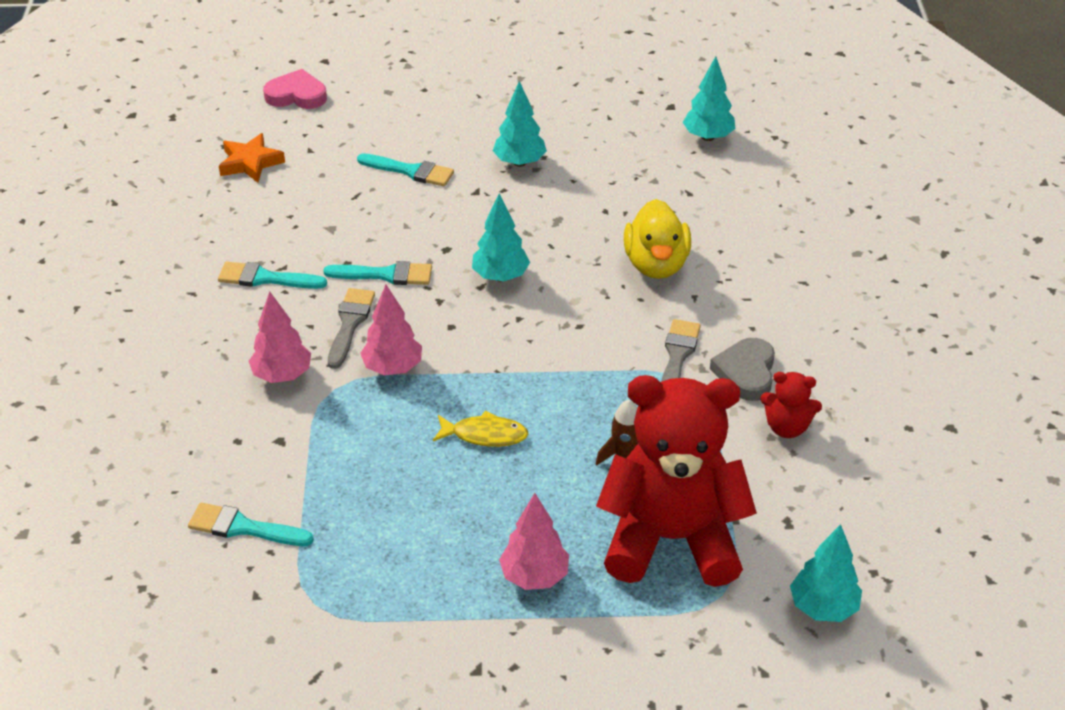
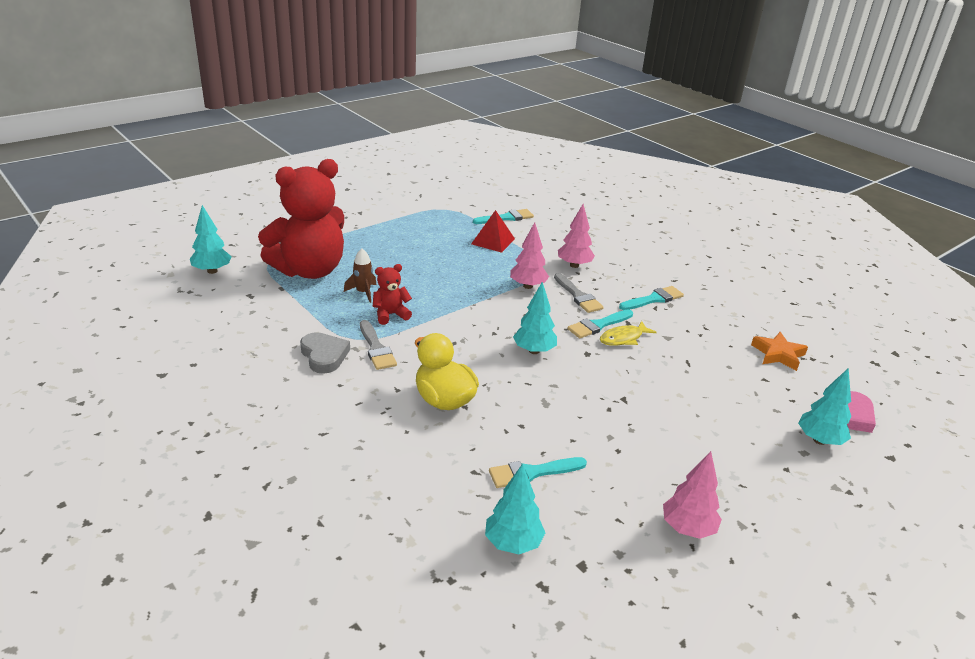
camera: 140 degrees right, 10 degrees down
(334, 479) = (493, 241): none -> red pyramid
(410, 171) = (684, 393): turquoise brush -> turquoise brush (532, 473)
(485, 435) = (445, 277): yellow fish -> yellow fish (623, 338)
(519, 162) = (627, 436): turquoise tree -> turquoise tree (819, 440)
(534, 576) = (364, 240): pink tree -> pink tree (687, 528)
(787, 427) = (277, 336): red teddy bear -> red teddy bear (390, 315)

